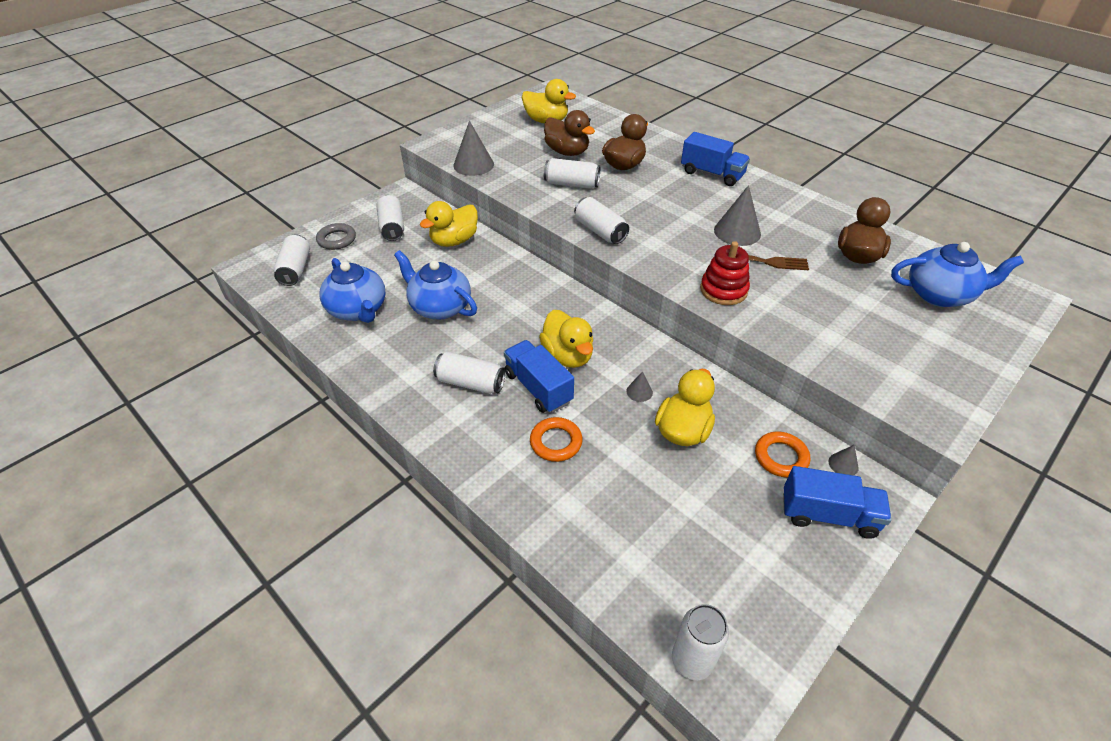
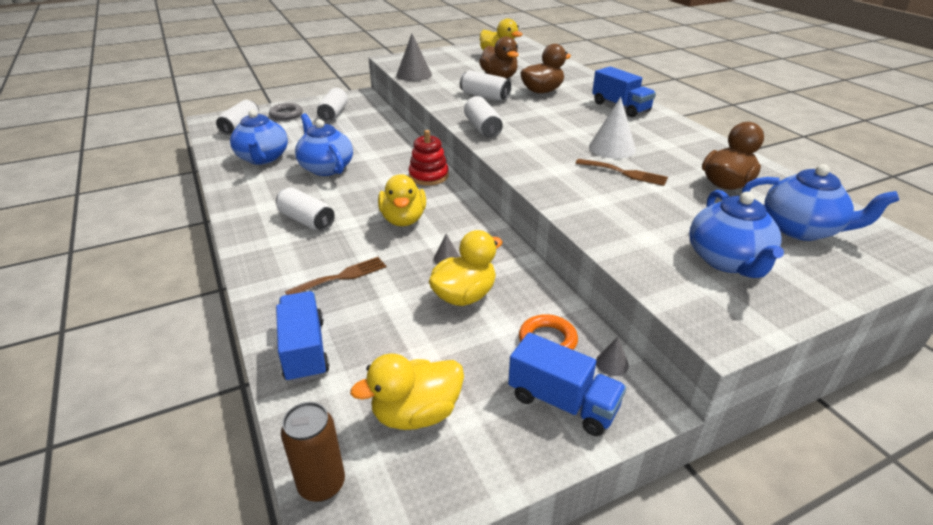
camera: 20 degrees right, 10 degrees down
(454, 241) = (374, 129): yellow duck -> yellow duck (416, 413)
(538, 388) = (359, 236): blue truck -> blue truck (305, 350)
(556, 442) = (341, 277): orange ring -> brown fork
(692, 660) = (322, 484): white can -> brown can
(723, 290) = (563, 185): red stacking toy -> red stacking toy (428, 176)
(737, 232) = (612, 148): grey cone -> white cone
(905, 345) = (728, 260): none -> blue teapot

